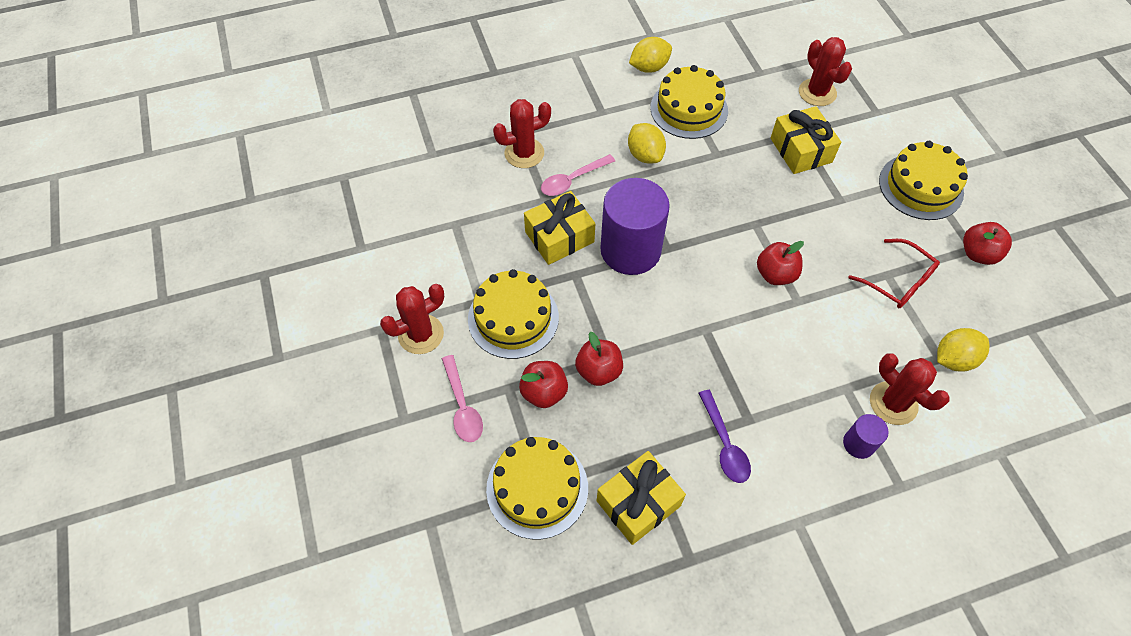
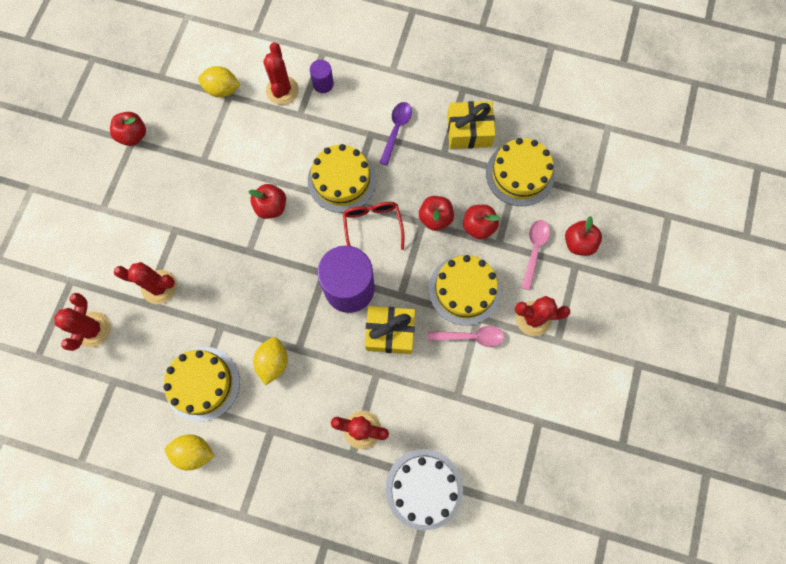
camera: 145 degrees left, 15 degrees up
(414, 447) = (578, 243): none -> red apple
(438, 144) = (424, 488): none -> white cake
(572, 180) = (344, 376): pink spoon -> pink spoon (470, 337)
(800, 150) = (159, 287): yellow gift -> red cactus
(897, 281) = (201, 152): red glasses -> red glasses (373, 226)
(921, 186) = (112, 202): yellow cake -> yellow cake (341, 180)

